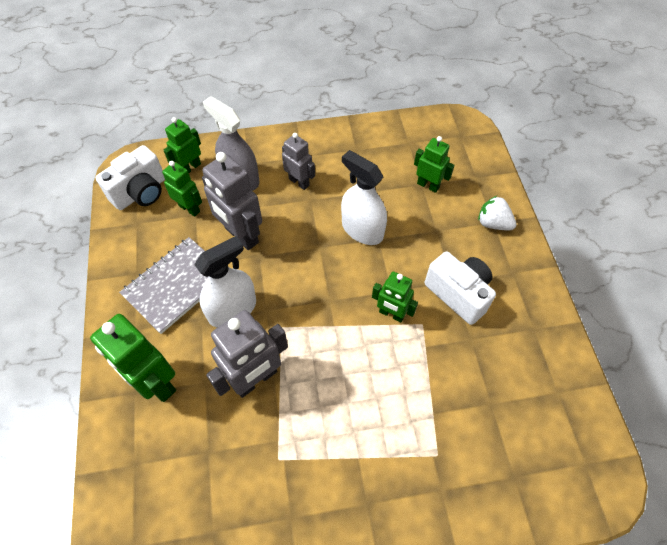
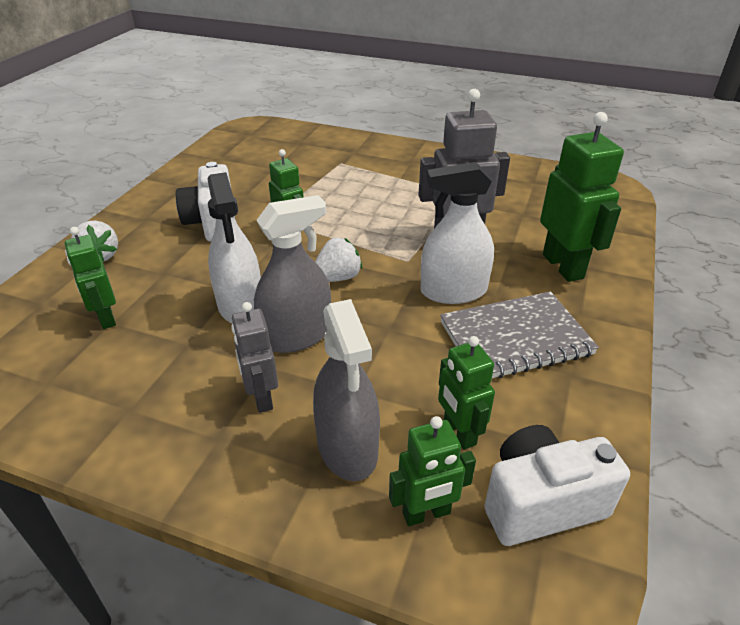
camera: 150 degrees left, 20 degrees down
(241, 236) = (399, 360): grey robot -> none
(311, 225) = (296, 335): none -> grey spray bottle
(320, 283) = (337, 278): none -> white strawberry

